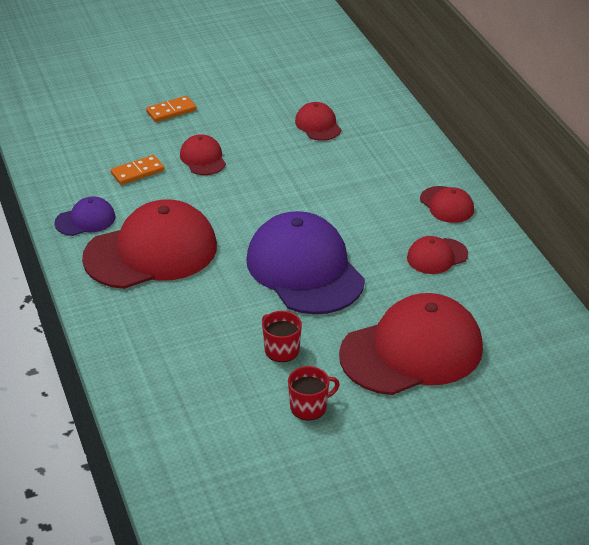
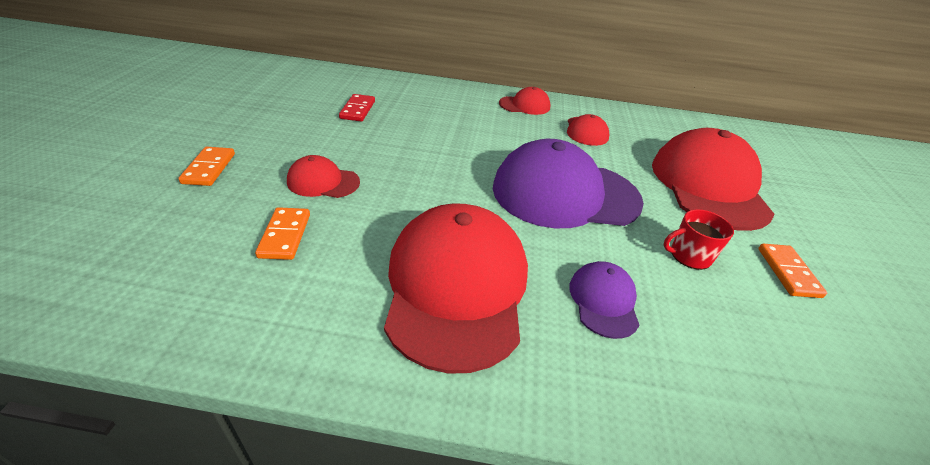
camera: 65 degrees left, 0 degrees up
(85, 220) = (328, 325): purple cap -> purple cap (603, 301)
(309, 407) = (788, 272): red mug -> orange domino
(318, 125) = (357, 110): red cap -> red domino

